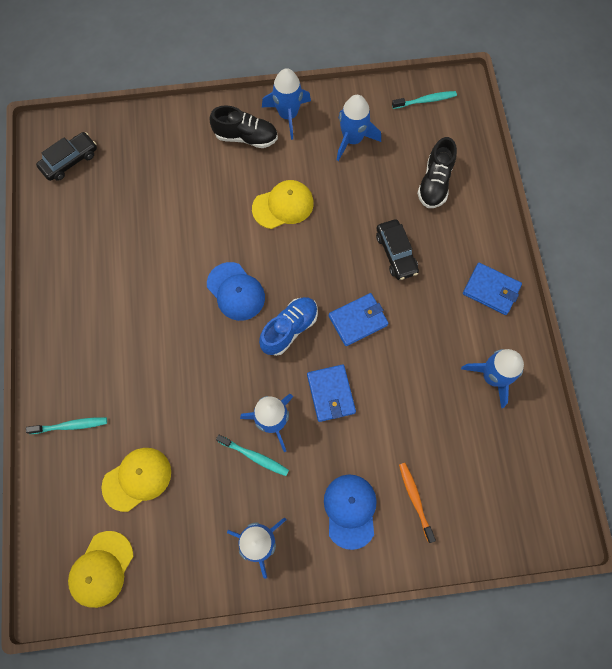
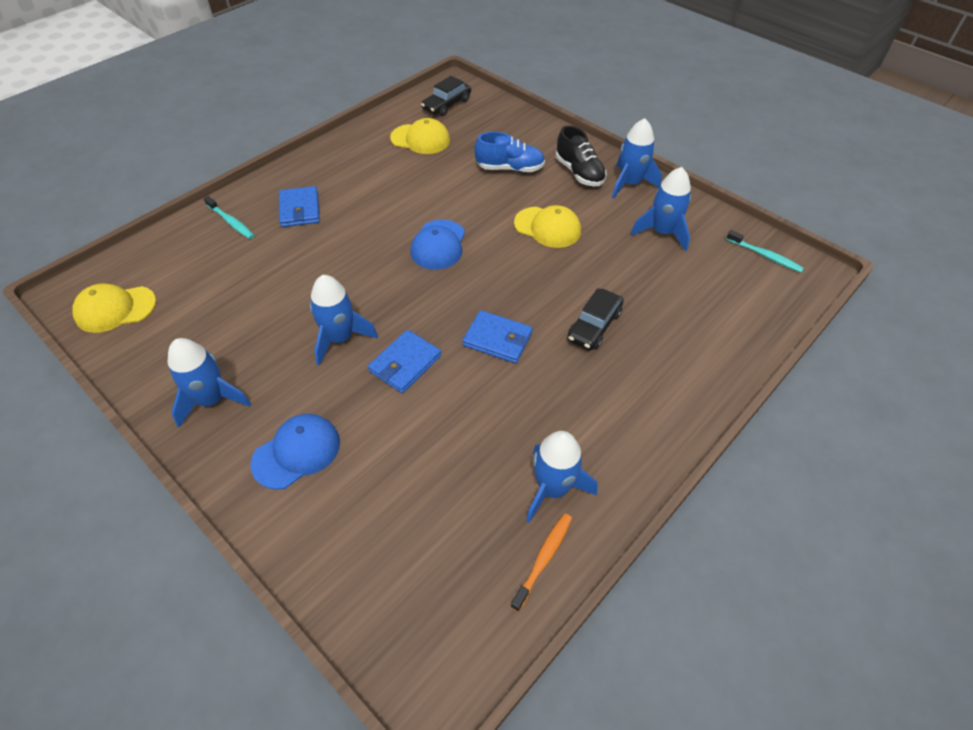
camera: 50 degrees right, 20 degrees down
(70, 161) = (446, 104): black car -> black car turned 120 degrees clockwise
(137, 479) = (214, 284): yellow cap -> yellow cap (420, 139)
(254, 456) = (295, 346): turquoise toothbrush -> none
(289, 329) = (439, 297): blue shoe -> blue shoe (510, 168)
(415, 500) = (352, 503): orange toothbrush -> orange toothbrush (543, 559)
(435, 183) = (697, 311): black shoe -> none
(491, 290) = (645, 425): blue wallet -> blue wallet (300, 209)

